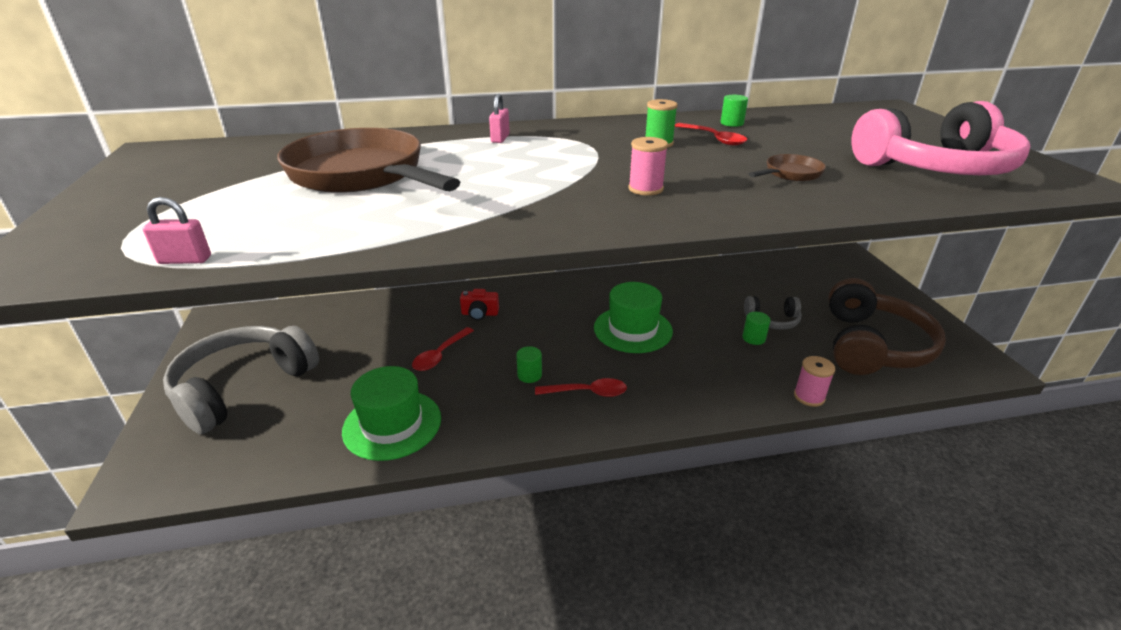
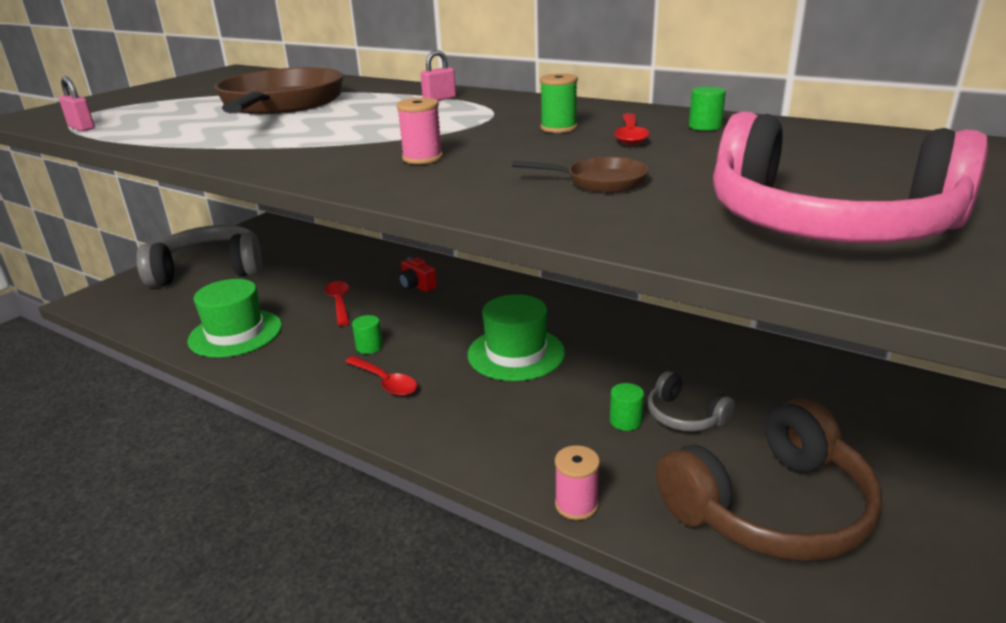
camera: 45 degrees right, 5 degrees down
(440, 355) = (339, 303): red spoon -> red spoon turned 90 degrees clockwise

